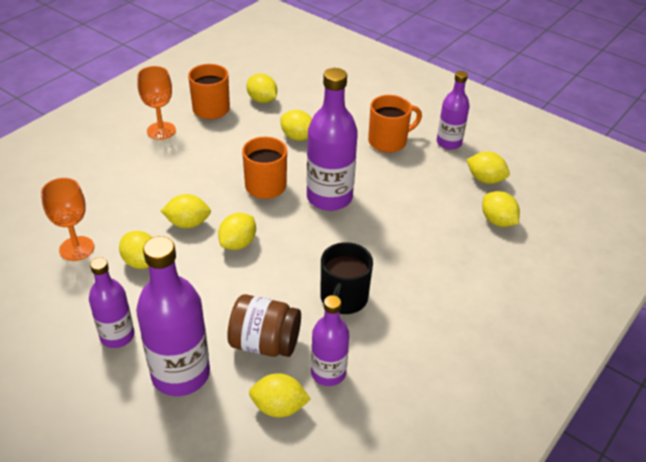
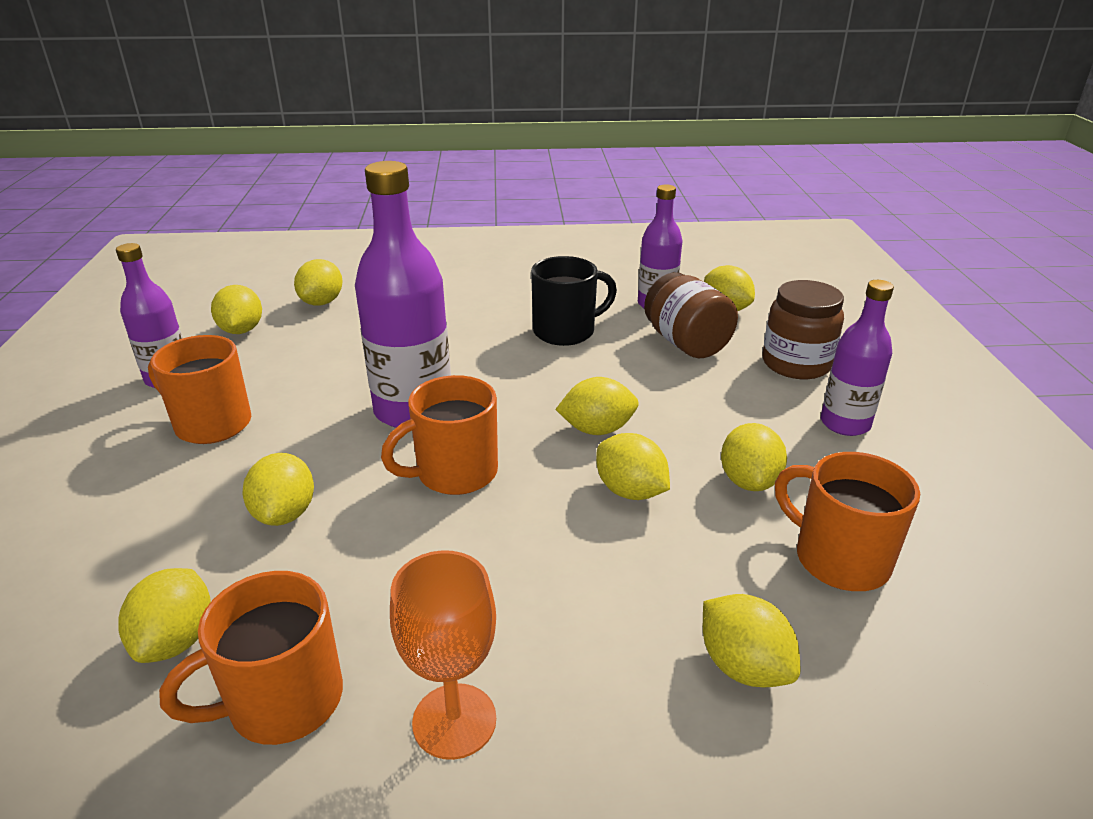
camera: 130 degrees left, 10 degrees down
(77, 248) = (838, 559): orange goblet -> orange mug
(88, 190) = (743, 666): none -> yellow lemon
(181, 374) = (796, 364): purple bottle -> brown jar

